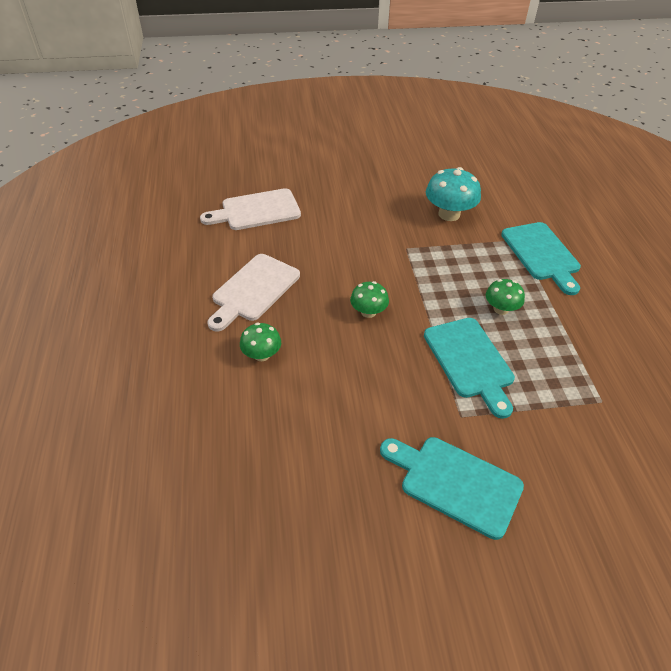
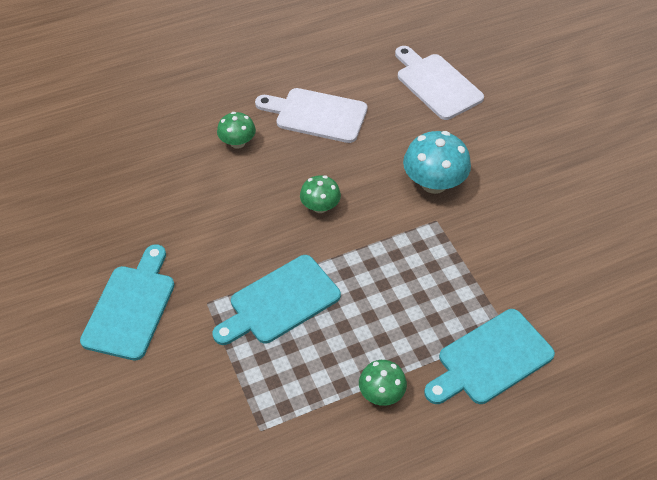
camera: 75 degrees right, 5 degrees up
(449, 214) = (522, 252): turquoise mushroom -> turquoise mushroom (434, 183)
(501, 309) = (370, 323): green mushroom -> green mushroom (381, 393)

